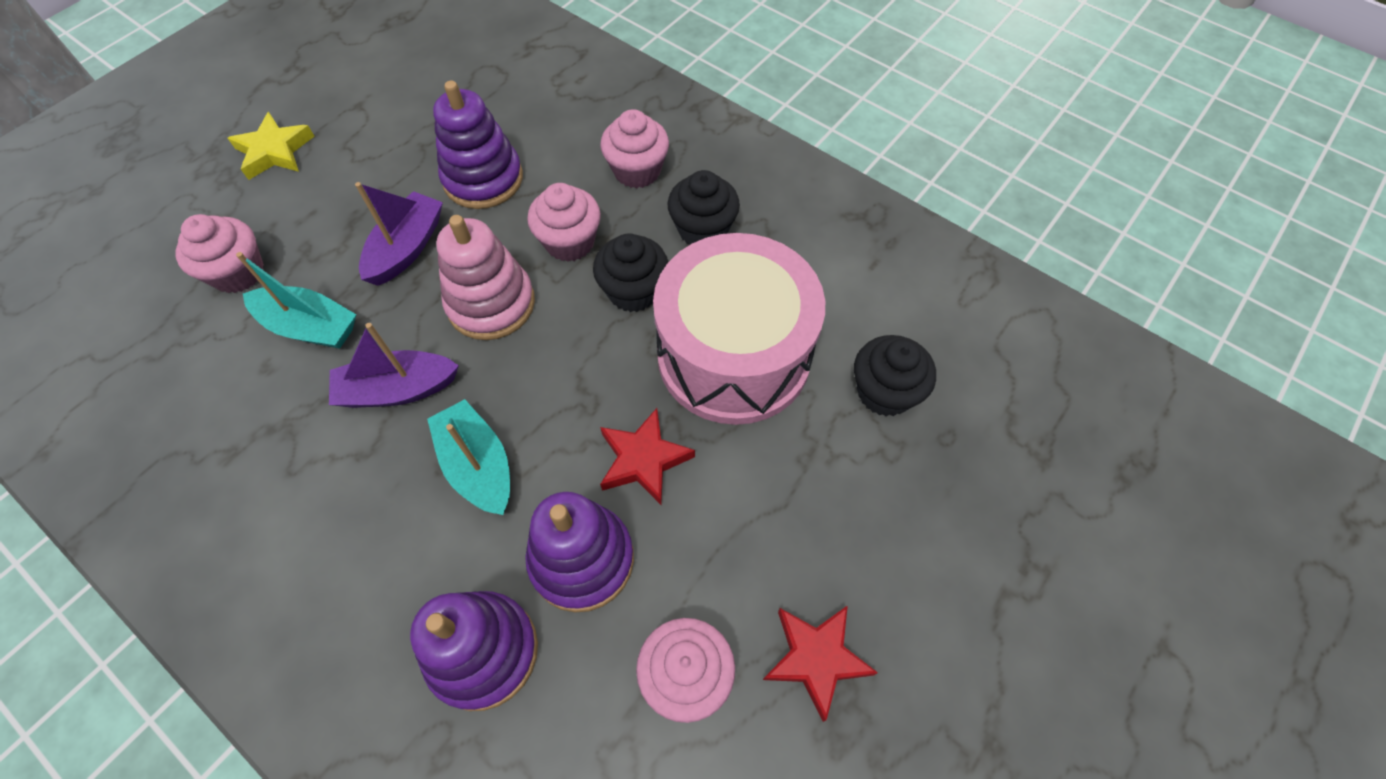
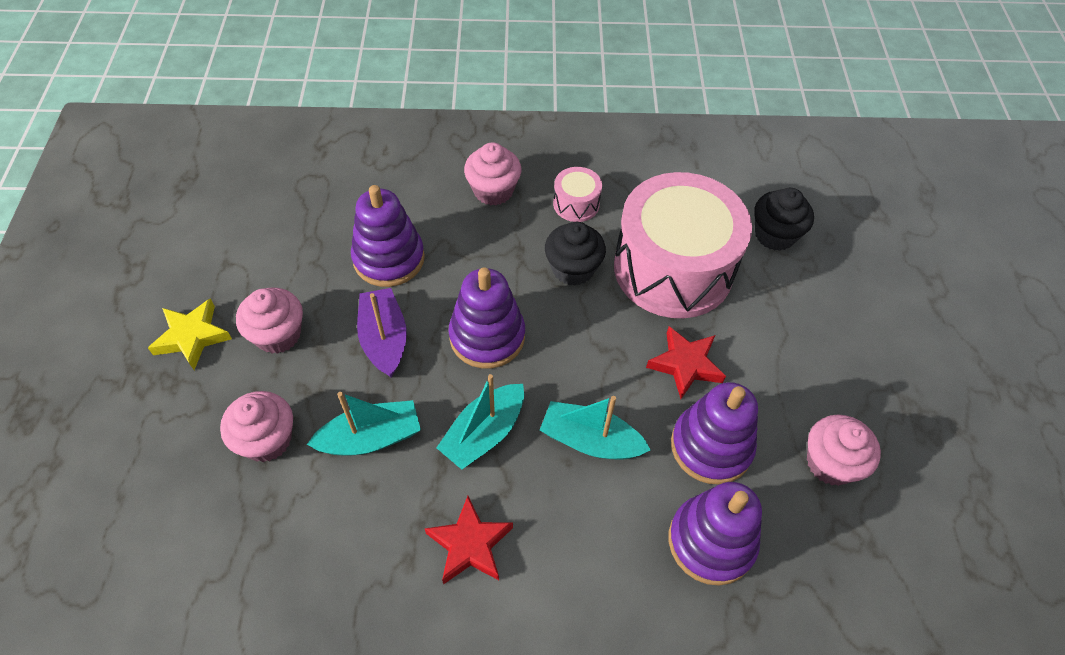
camera: 40 degrees left, 5 degrees down
(398, 389) = (484, 433): purple boat -> turquoise boat
(491, 303) = (487, 336): pink stacking toy -> purple stacking toy
(569, 242) = (497, 264): pink cupcake -> pink cupcake (278, 335)
(703, 230) = (576, 204): black cupcake -> pink drum
(816, 658) = (882, 402): red star -> red star (470, 544)

